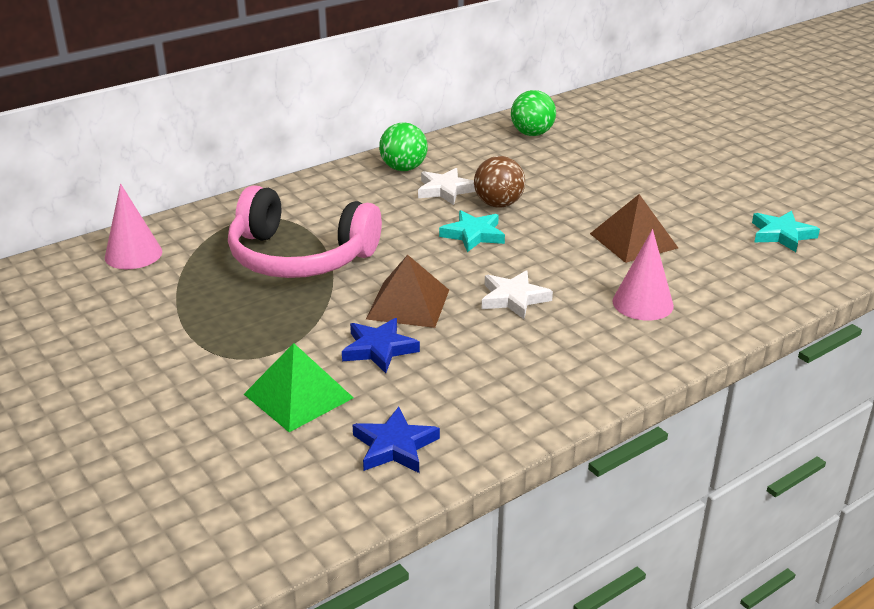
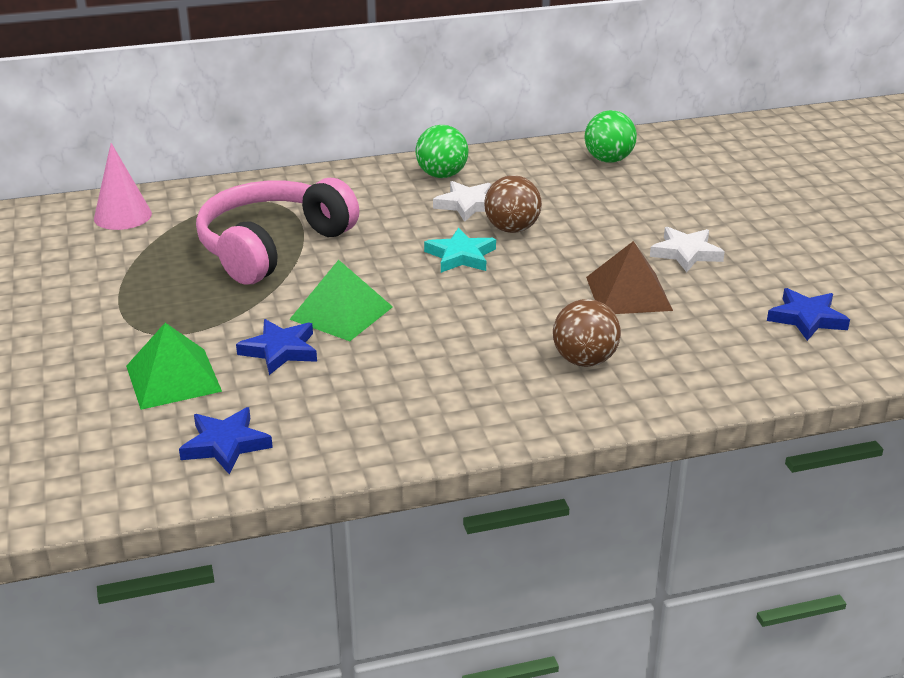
camera: 20 degrees right, 0 degrees up
(300, 257) = (272, 246): pink headphones -> pink headphones turned 90 degrees clockwise
(408, 304) = (341, 313): brown pyramid -> green pyramid
(513, 298) = (451, 328): white star -> white star (686, 253)
(642, 303) = (584, 360): pink cone -> brown ball
(781, 235) = (806, 318): turquoise star -> blue star

